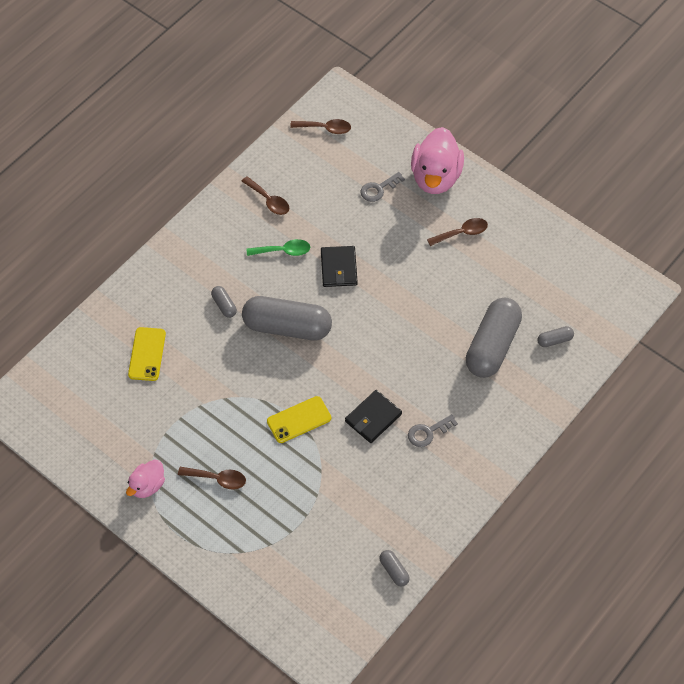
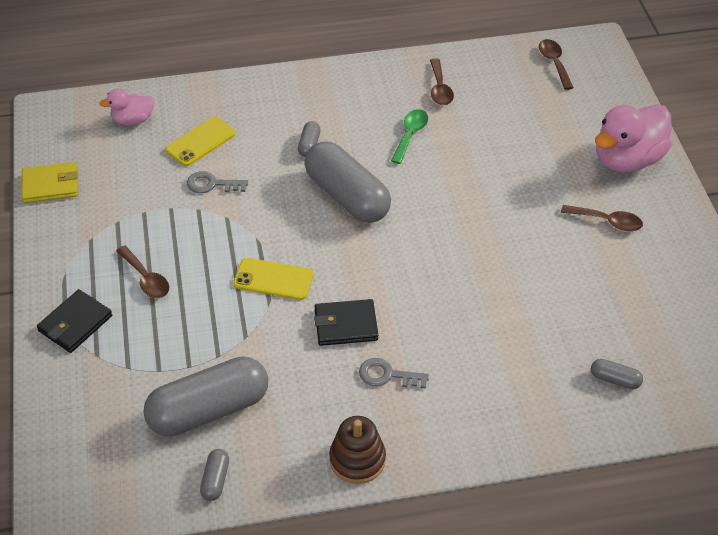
camera: 40 degrees right, 10 degrees down
(77, 460) = (50, 185): none -> yellow wallet
(147, 486) = (82, 243): pink duck -> pink duck (133, 120)
(283, 251) = (410, 135): green spoon -> green spoon turned 105 degrees counterclockwise
(325, 128) = (554, 63): brown spoon -> brown spoon turned 150 degrees counterclockwise
(339, 268) = (448, 178): black wallet -> black wallet (75, 323)
(378, 189) = (557, 137): grey key -> grey key (212, 184)
(460, 497) = (357, 459): none -> brown stacking toy
(492, 346) = (538, 341): grey capsule -> grey capsule (209, 410)

